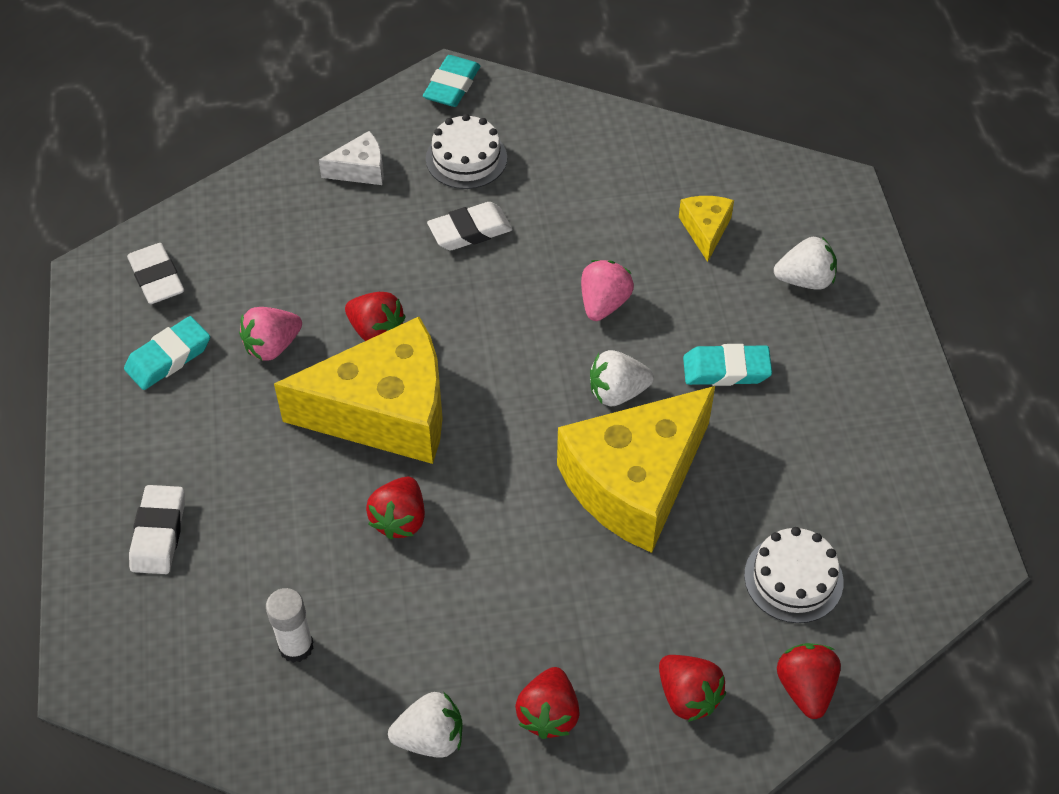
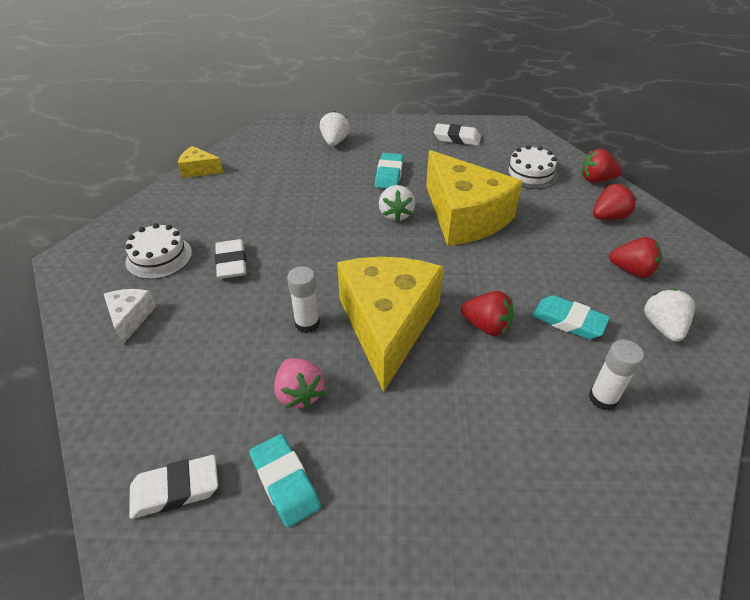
camera: 80 degrees left, 10 degrees down
(159, 533) = (495, 500): white eraser -> white eraser (457, 138)
(376, 331) = (307, 323): red strawberry -> white glue stick
(452, 86) = (78, 257): turquoise eraser -> turquoise eraser (568, 321)
(604, 303) = (324, 211): pink strawberry -> none
(705, 230) = (283, 167): yellow cheese -> yellow cheese (199, 170)

